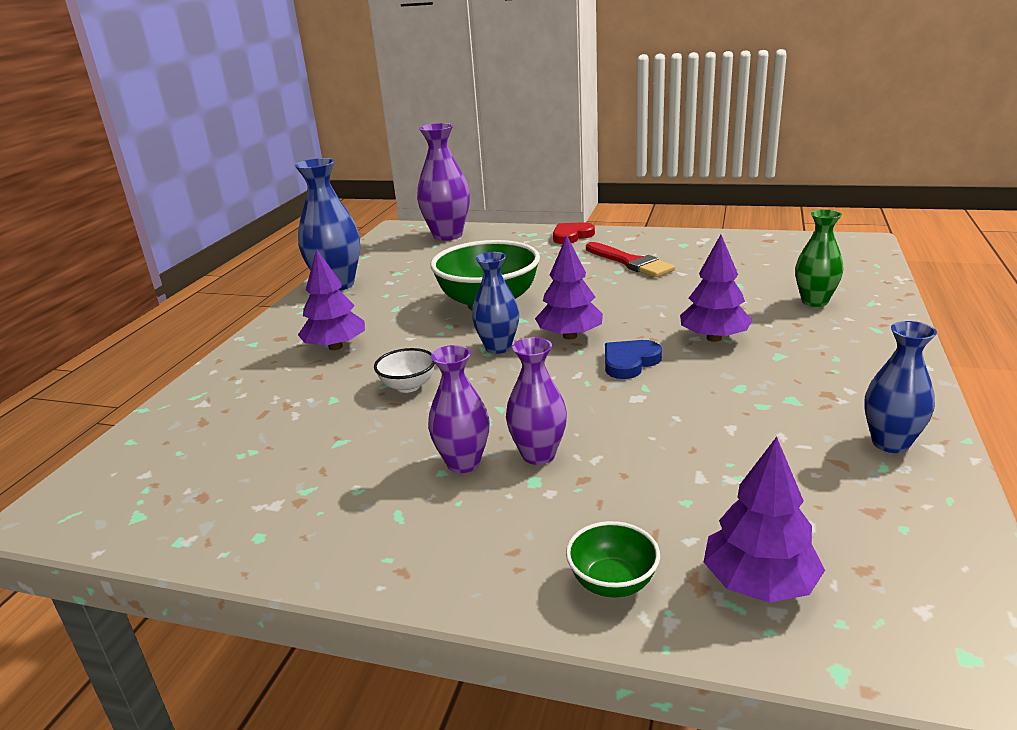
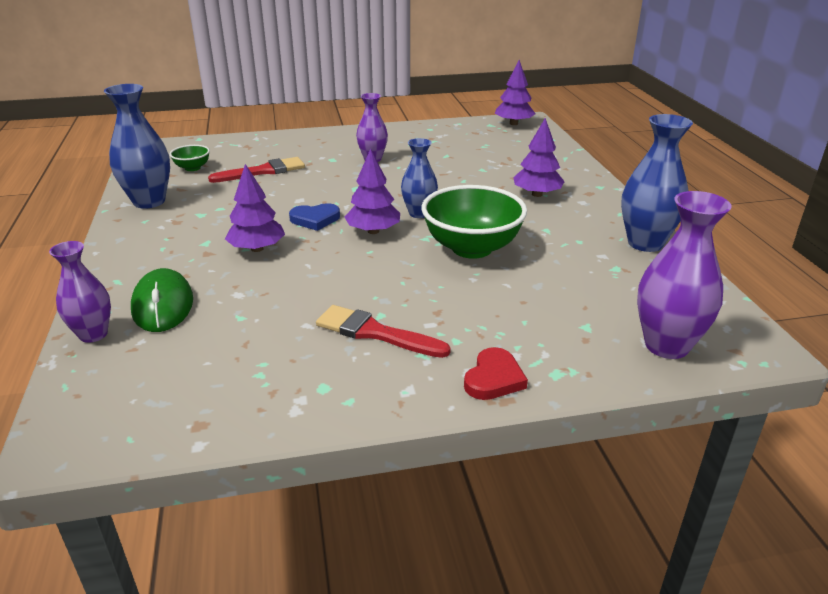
camera: 150 degrees right, 5 degrees up
(408, 386) = (448, 182): white bowl -> none
(538, 455) = (338, 167): purple vase -> purple vase (93, 334)
(612, 583) = (280, 141): green bowl -> green bowl (192, 168)
(629, 362) = (315, 219): blue heart -> blue heart turned 60 degrees clockwise
(678, 476) = (263, 171): none -> red brush
(759, 583) = (224, 149): purple tree -> purple tree (513, 123)
(814, 301) = (163, 305): green vase -> green mouse
(890, 443) = (149, 201): blue vase -> blue vase, size x1.57

